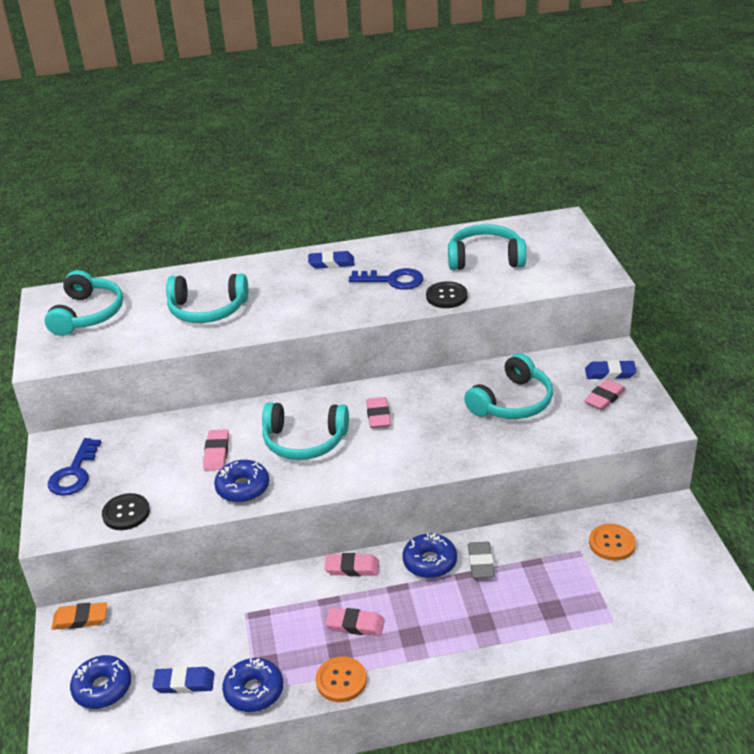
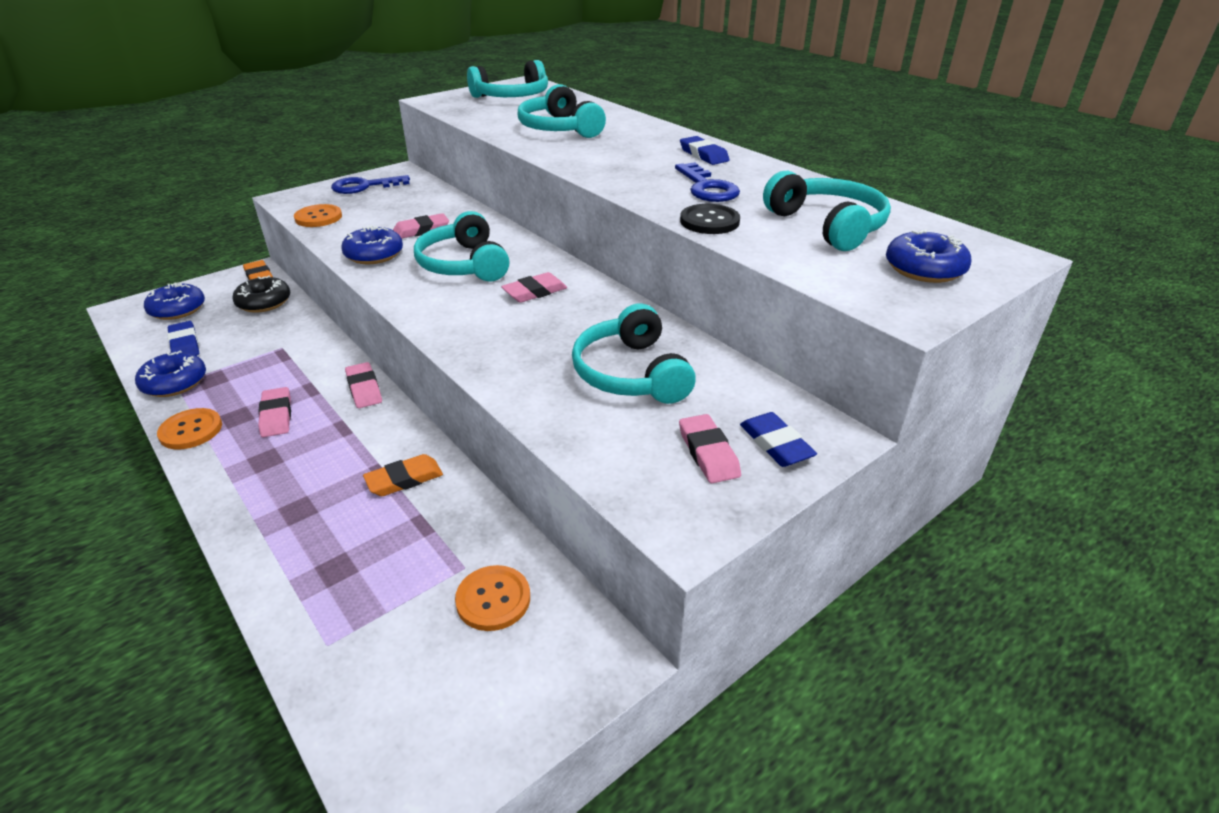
camera: 60 degrees right, 0 degrees up
(126, 513) = (318, 217): black button -> orange button
(145, 619) = (264, 302): none -> black donut
(430, 562) = (392, 439): blue donut -> blue donut (924, 269)
(481, 563) = (404, 479): grey eraser -> orange eraser
(512, 402) = (631, 373): turquoise headphones -> turquoise headphones turned 60 degrees clockwise
(604, 398) = (708, 453): pink eraser -> pink eraser turned 60 degrees clockwise

